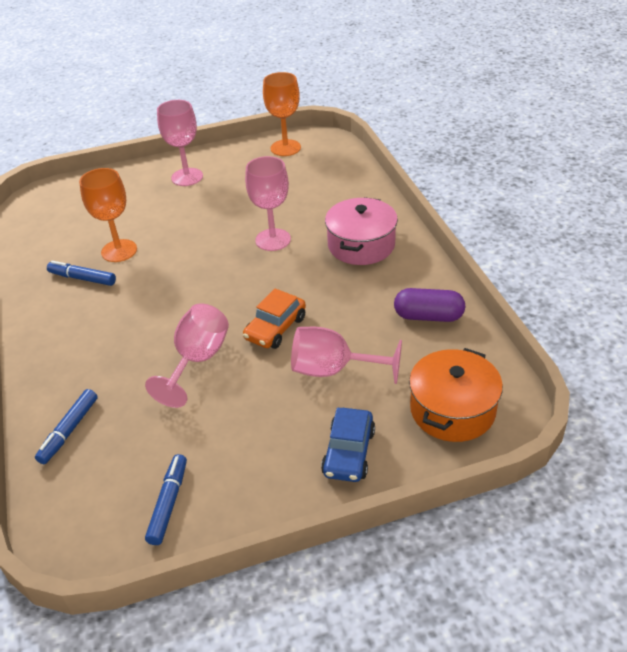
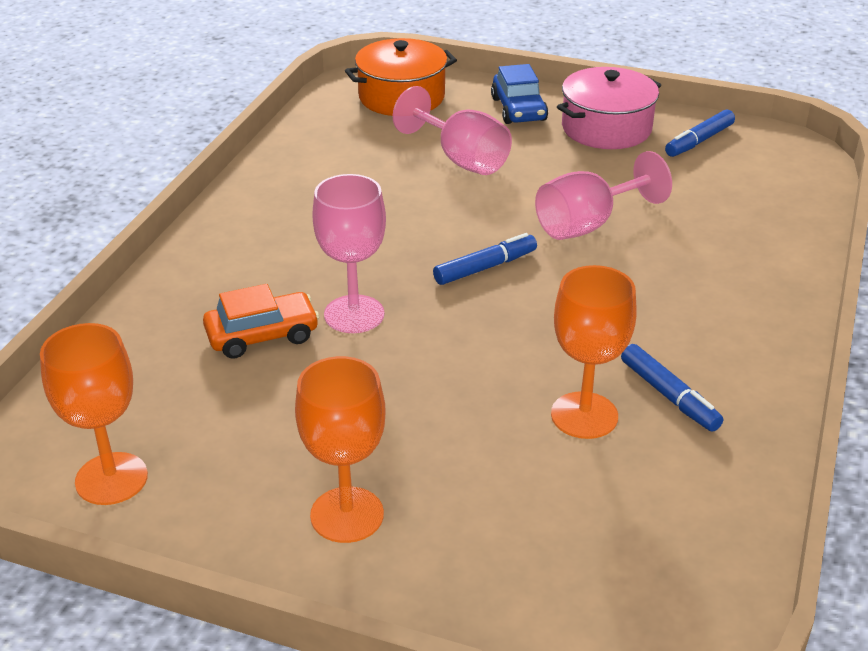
camera: 145 degrees left, 5 degrees down
(69, 431) = (770, 224): blue marker -> blue marker (485, 267)
(187, 177) = (347, 515): pink goblet -> orange goblet
(275, 328) = (474, 215): orange car -> orange car (262, 335)
(348, 452) = (518, 109): blue car -> blue car turned 120 degrees clockwise
(361, 245) = (263, 251): pink pot -> pink pot (606, 128)
(428, 316) = (313, 157): purple capsule -> none

